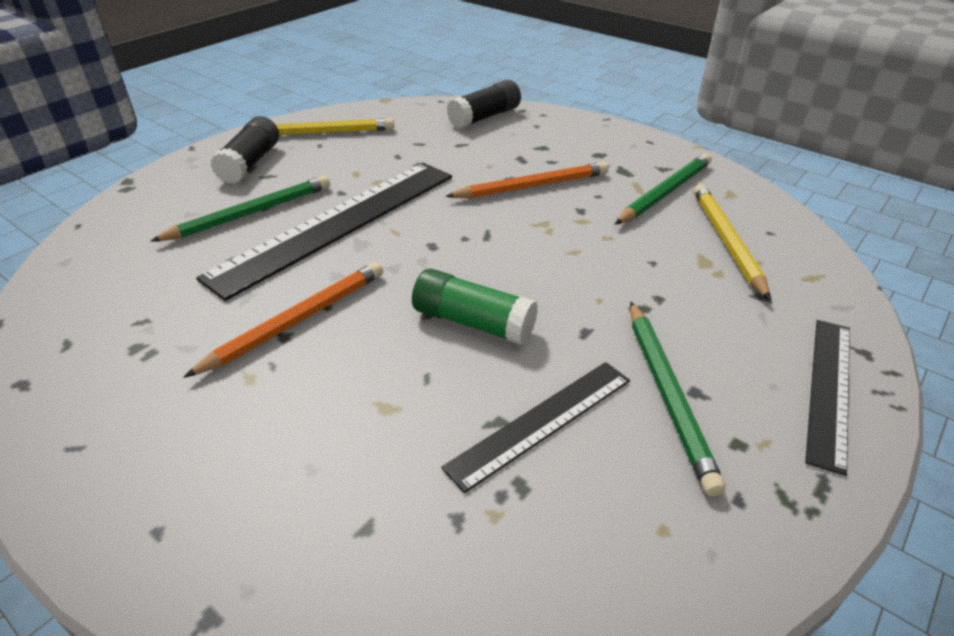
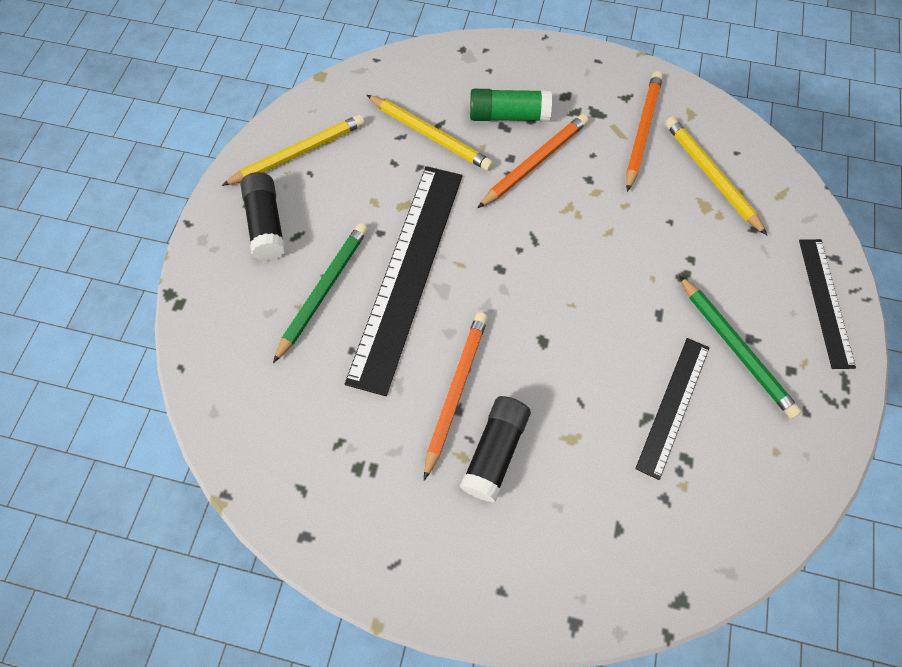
camera: 25 degrees left, 25 degrees up
(446, 148) = (430, 135): none -> yellow pencil
(473, 322) = (581, 338): green glue stick -> green glue stick (509, 115)
(484, 117) = (435, 73): black glue stick -> black glue stick (495, 452)
(665, 192) = (642, 131): green pencil -> orange pencil

